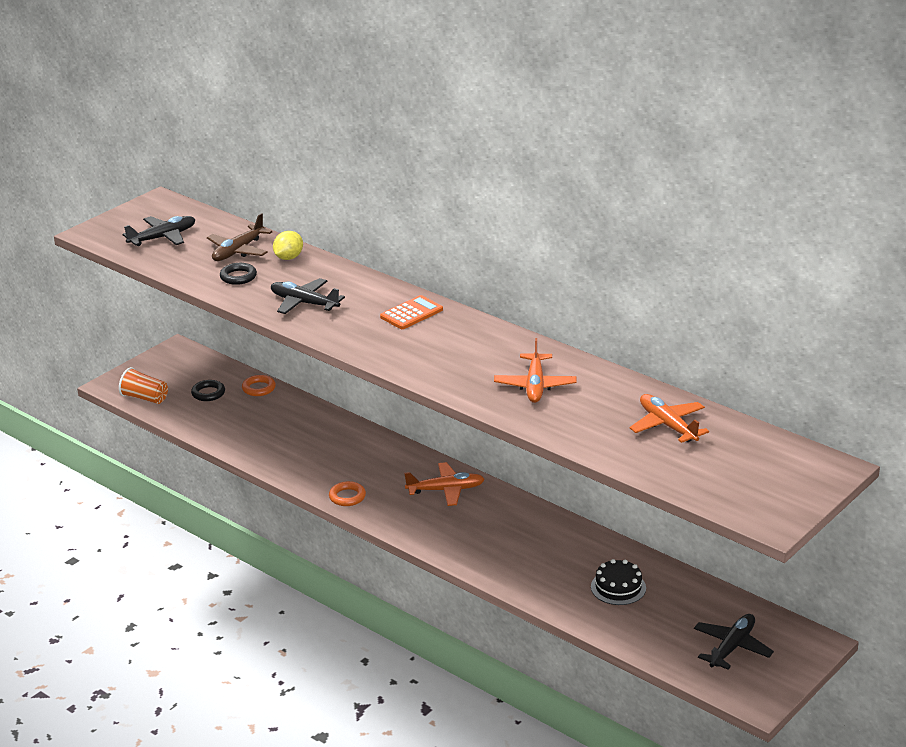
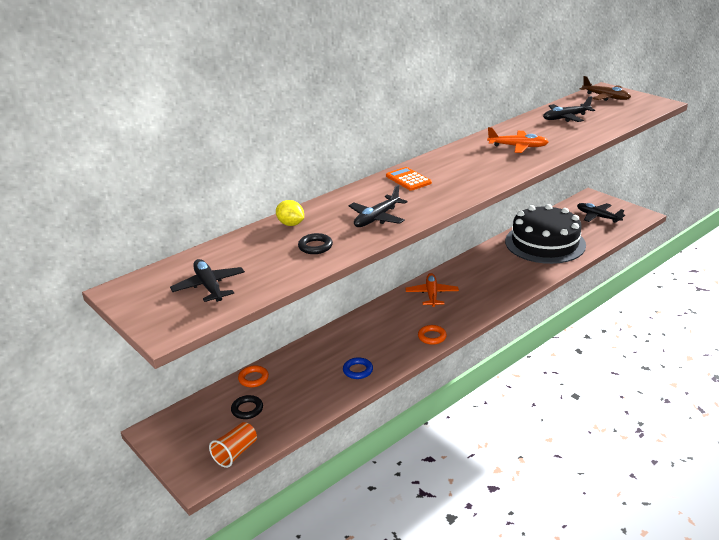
camera: 80 degrees left, 0 degrees up
(238, 251) = (263, 247): brown plane -> brown plane (606, 97)
(276, 451) = (358, 370): none -> blue ring
(618, 587) = (545, 243): black cake -> black cake, size x2.37
(667, 425) = (566, 118): orange plane -> black plane

